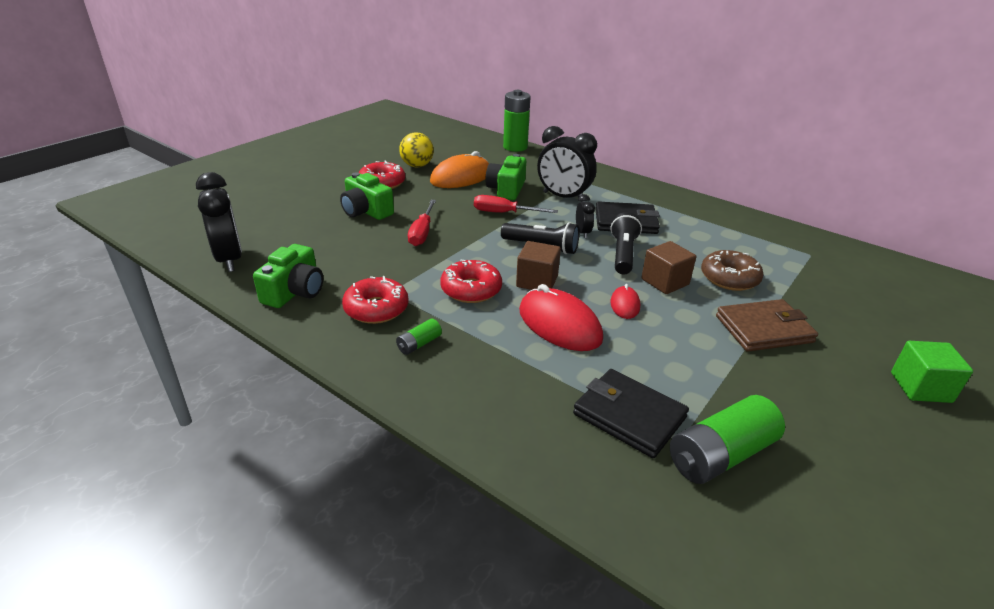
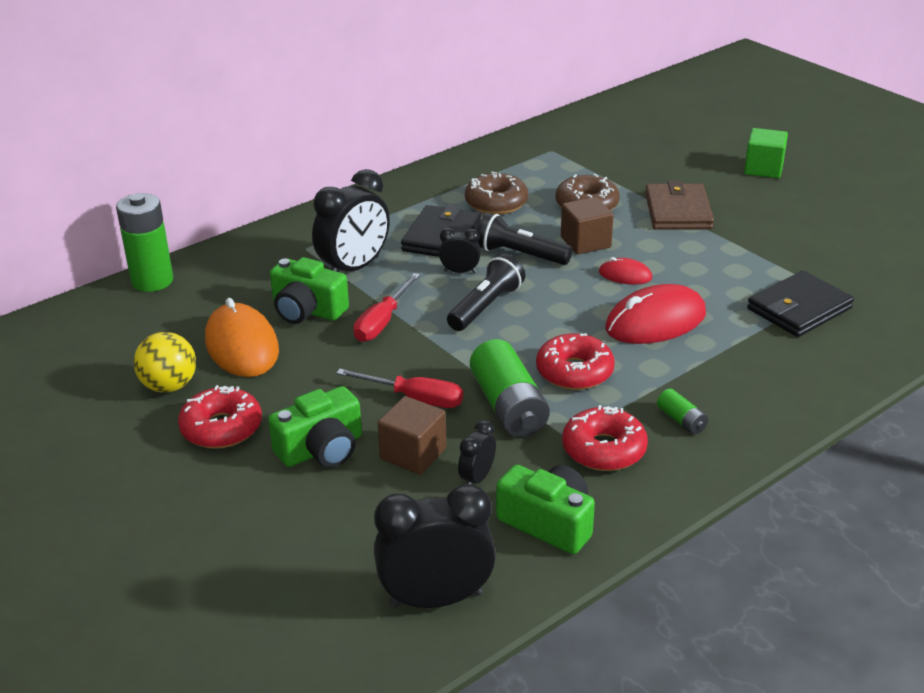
camera: 75 degrees left, 0 degrees up
(341, 262) = (477, 478): none -> black clock
(537, 281) = (566, 322): brown cube -> brown cube (413, 454)
(694, 237) = (496, 203): none -> brown donut
(720, 455) = (844, 276): green battery -> green battery (508, 406)

